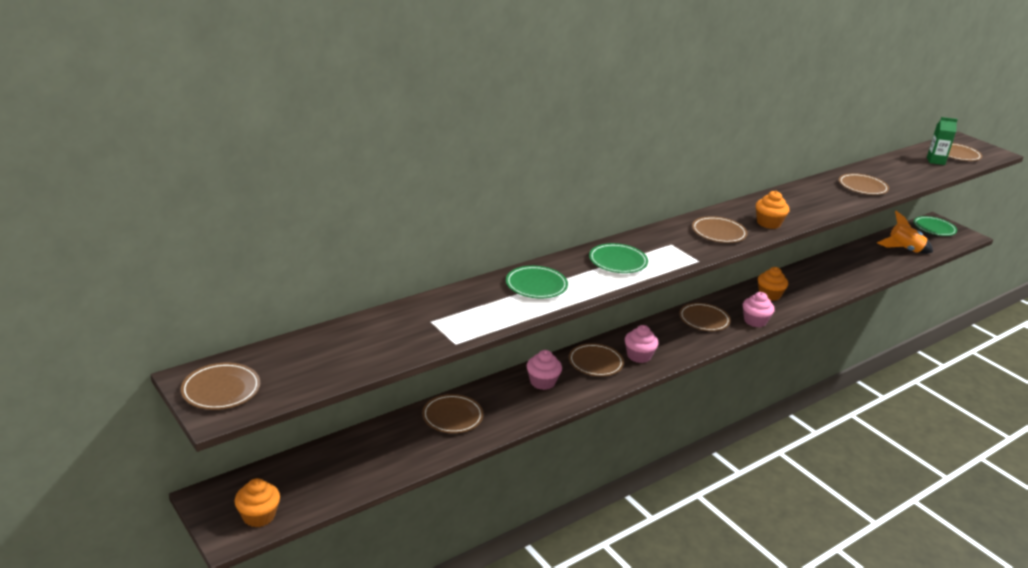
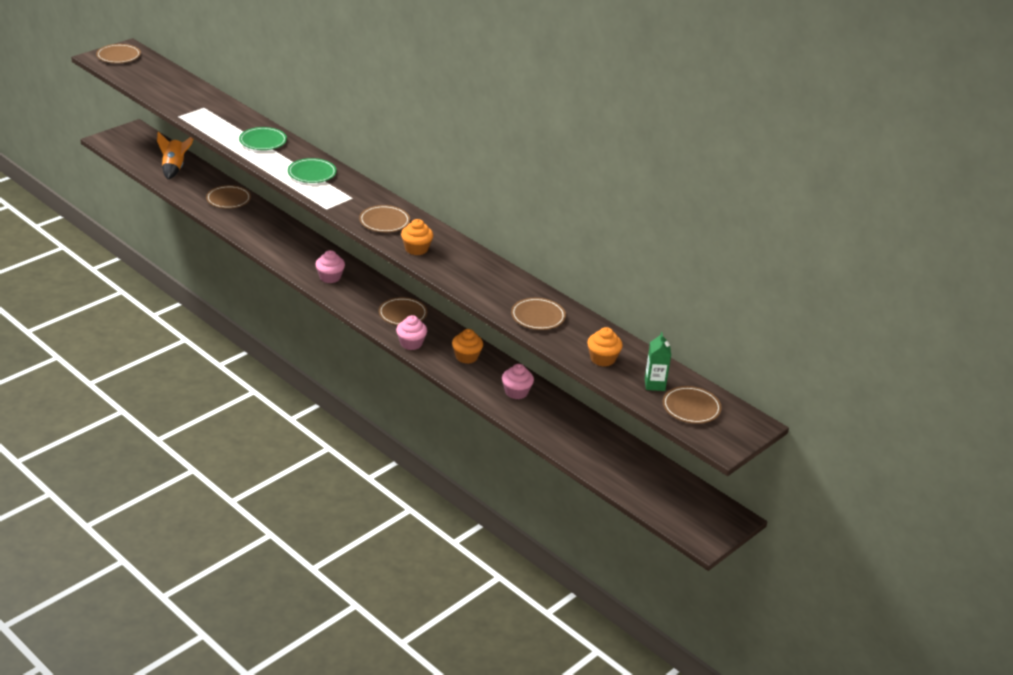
camera: 80 degrees right, 5 degrees up
(259, 516) = (121, 145): orange cupcake -> orange cupcake (602, 359)
(542, 382) = (280, 233): pink cupcake -> pink cupcake (516, 392)
(595, 362) = (314, 256): brown plate -> none
(904, 250) = (627, 472): orange rocket -> orange rocket (174, 168)
(934, 228) = (708, 511): green plate -> none

